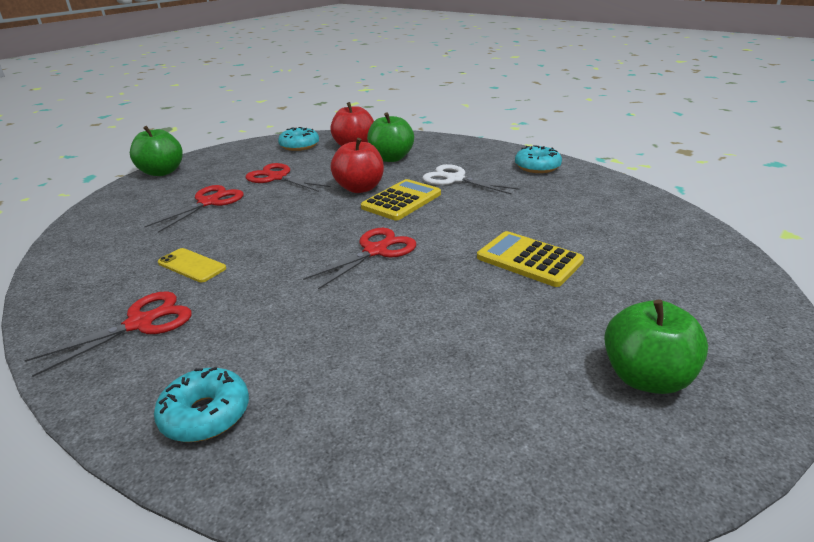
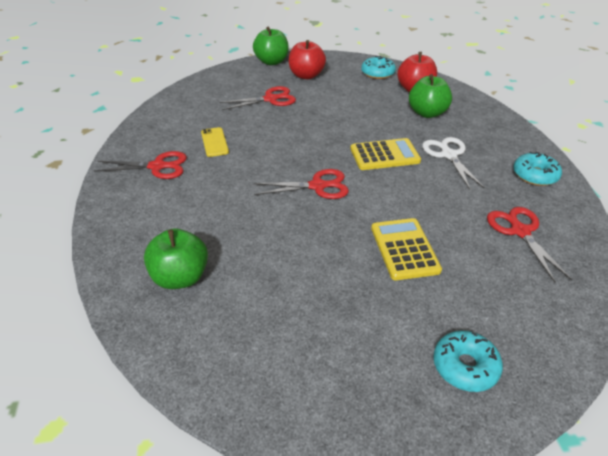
camera: 40 degrees right, 10 degrees up
(205, 414) = (131, 234): turquoise donut -> turquoise donut (465, 366)
(277, 177) = (331, 96): red scissors -> red scissors (520, 231)
(359, 188) = (371, 130): red apple -> red apple (306, 75)
(646, 377) = (353, 371): green apple -> green apple (180, 277)

